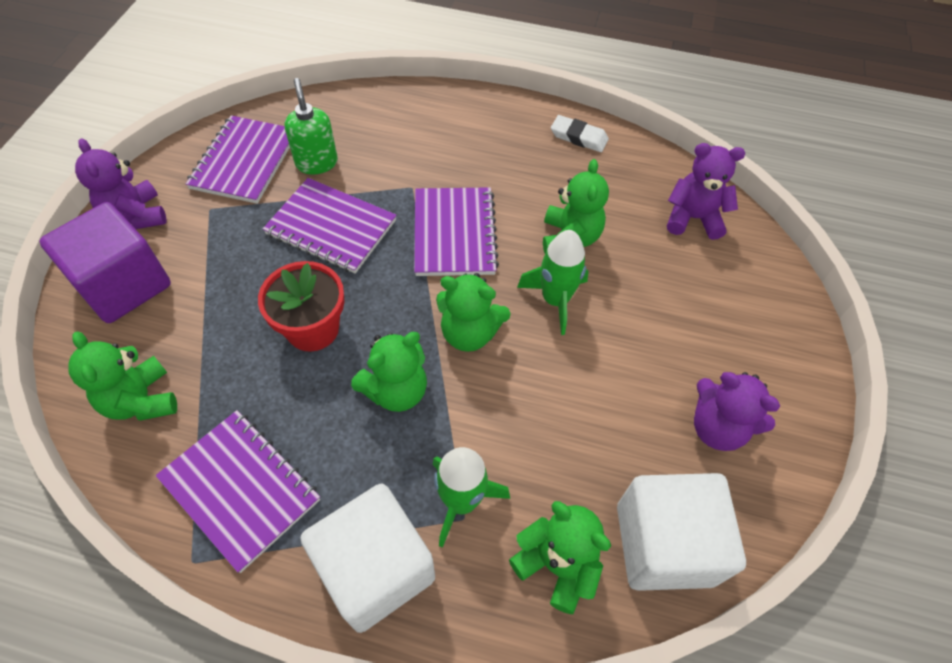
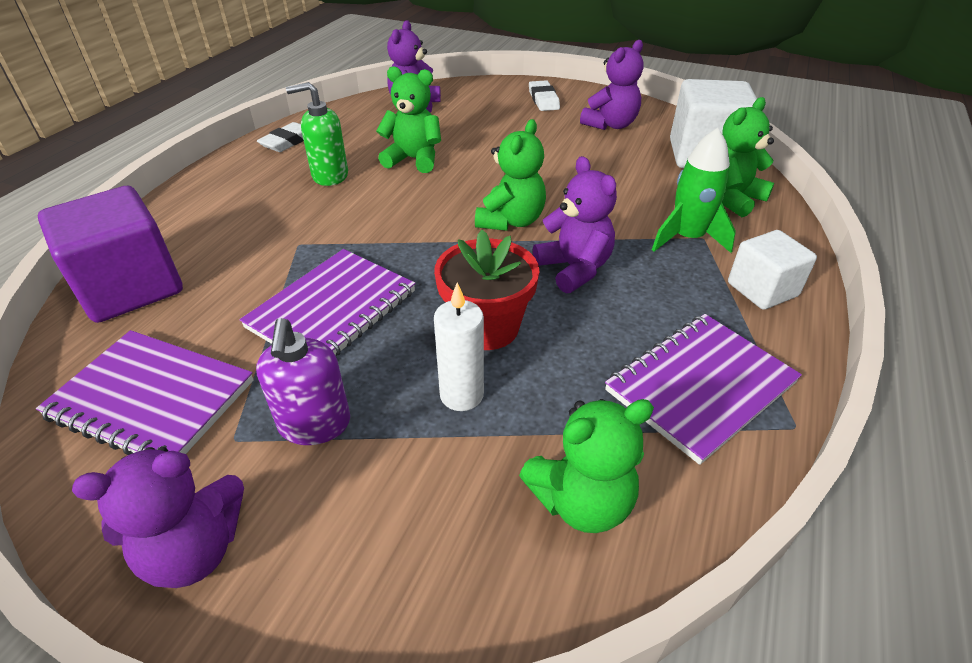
camera: 80 degrees left, 15 degrees down
(124, 285) = (354, 551): purple cube -> purple cube (131, 287)
(218, 245) = (315, 425): none -> purple soap dispenser
(240, 321) = (461, 395): none -> white candle
(316, 163) = (206, 321): green soap dispenser -> green soap dispenser (329, 176)
(375, 568) = (762, 289): white cube -> white cube, size x0.60
(396, 390) = (574, 269): green teddy bear -> purple teddy bear
(454, 233) = (381, 220): purple notebook -> none
(555, 300) = (482, 174): green rocket -> none
(764, 346) = (543, 100): none -> white eraser

